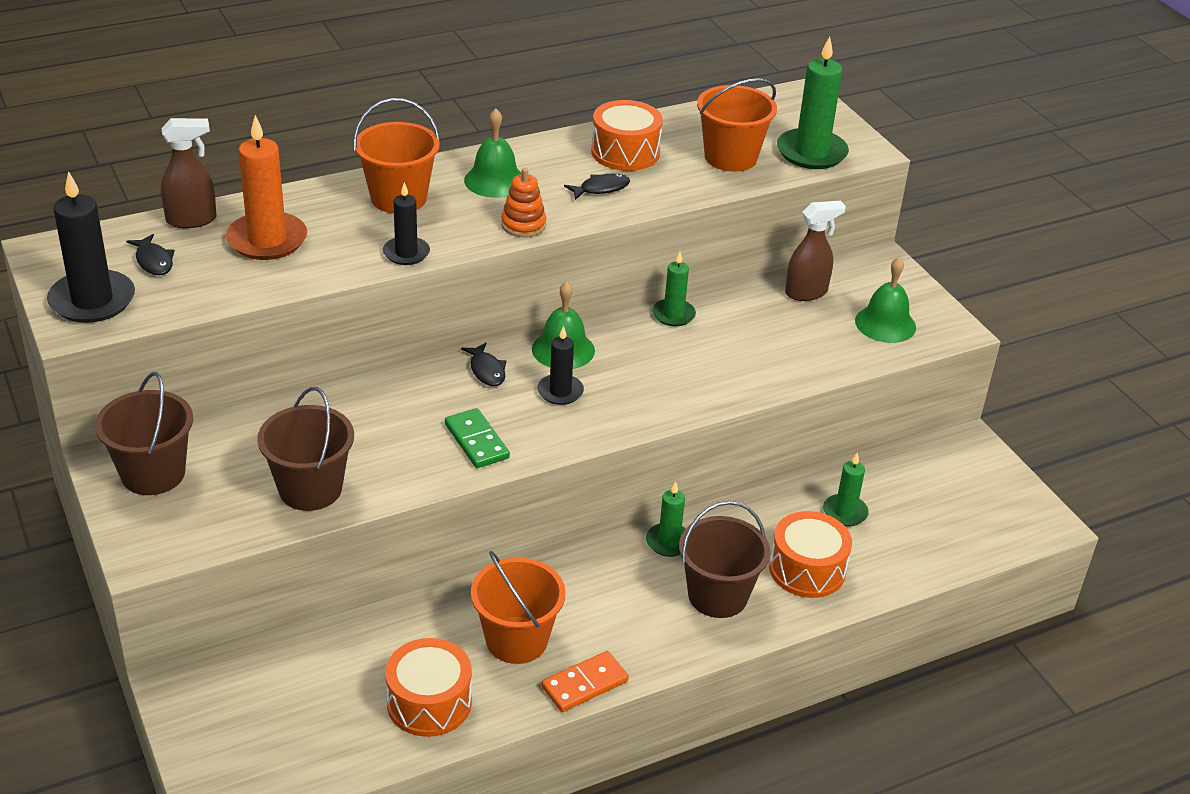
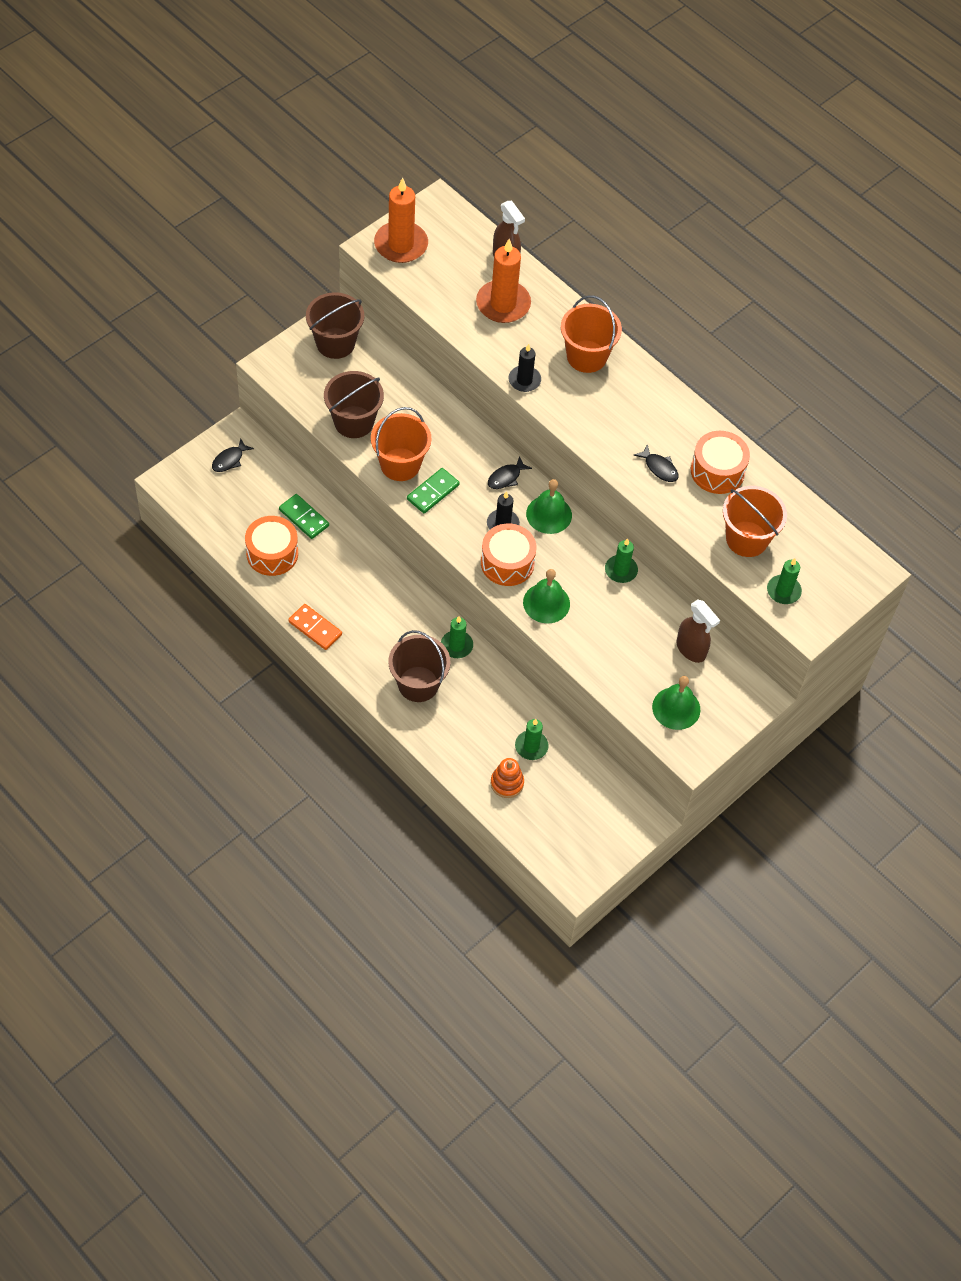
camera: 70 degrees right, 20 degrees up
(92, 300) = (401, 245): black candle -> orange candle
(154, 261) = (453, 257): black fish -> black fish (229, 460)
(382, 649) = (304, 518): none -> green domino
(495, 180) = (637, 403): green bell -> green bell (546, 603)
(517, 640) = (337, 583): orange bucket -> orange bucket (400, 464)
(523, 225) = (590, 434): orange stacking toy -> orange stacking toy (507, 783)
(807, 569) = (464, 732): orange drum -> orange drum (507, 563)
(811, 152) = (783, 591): green candle -> green candle, size x0.59

